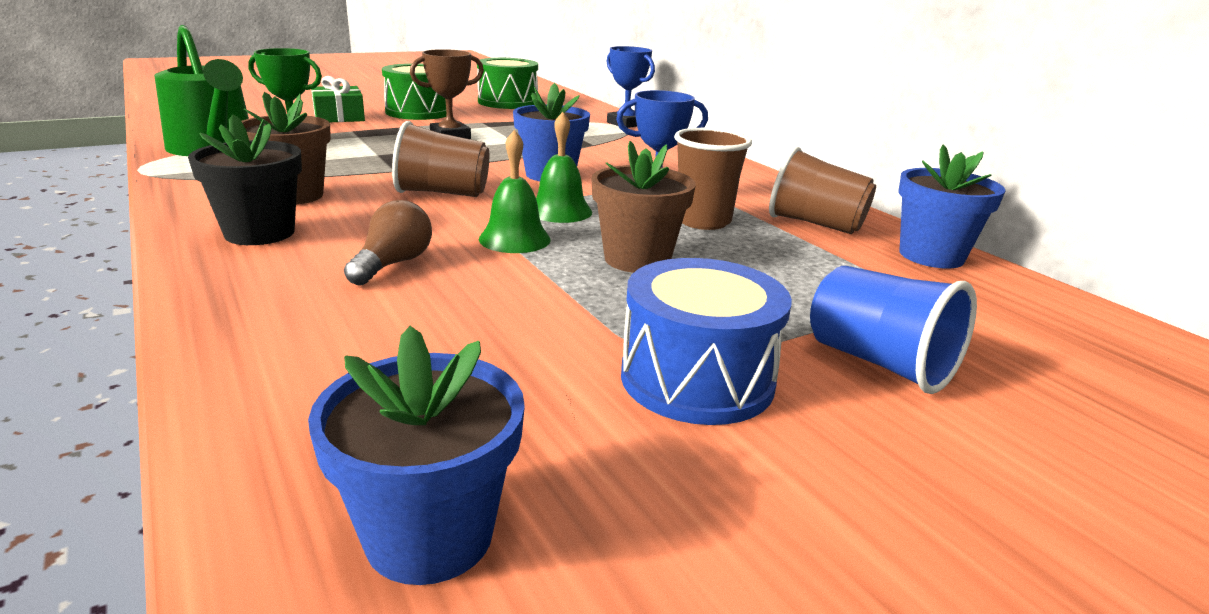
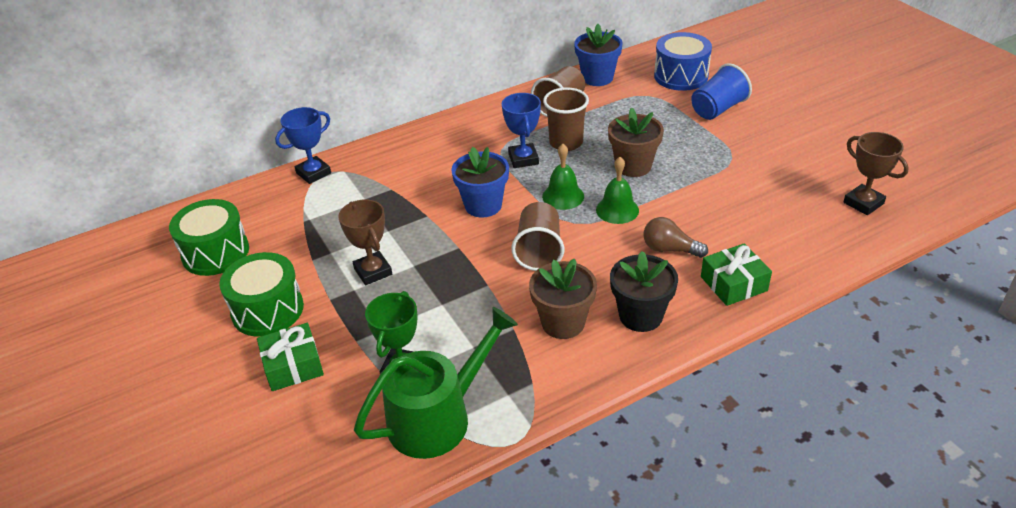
camera: 85 degrees left, 15 degrees up
(263, 303) = (733, 284): none -> green gift
(429, 535) = (863, 203): blue flower pot -> brown trophy
(697, 379) = (749, 151): blue drum -> blue drum (681, 76)

